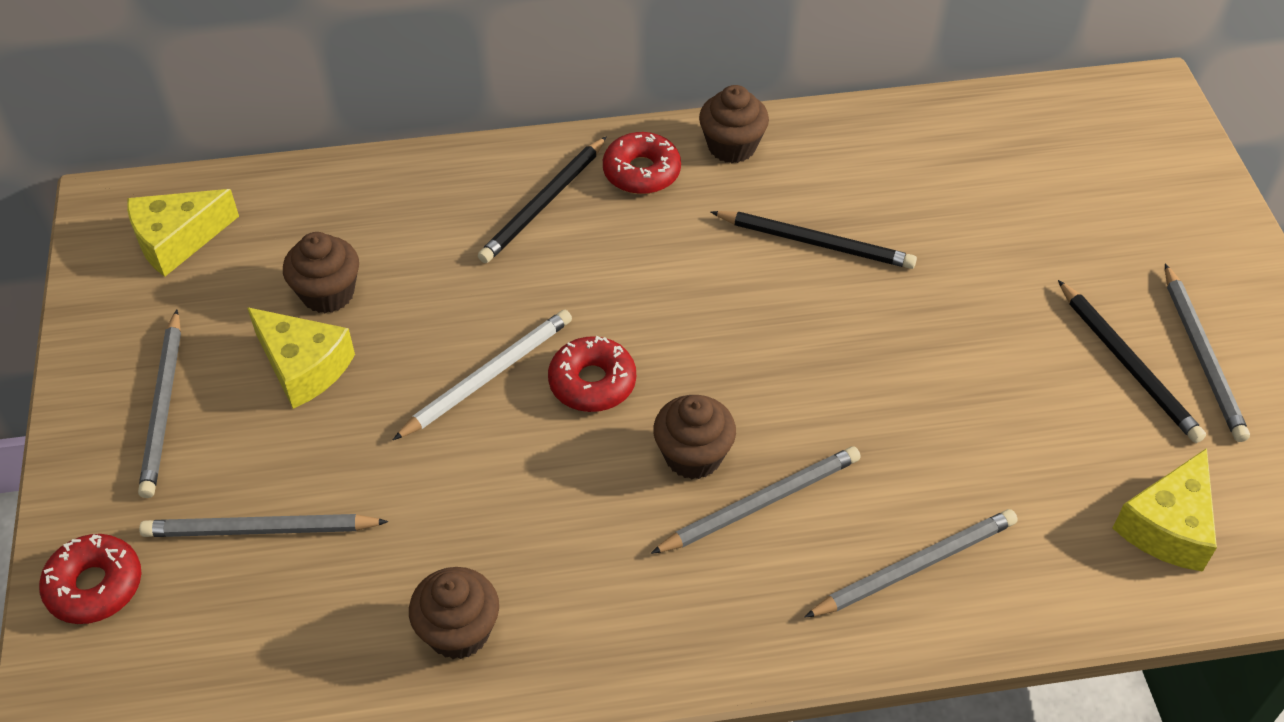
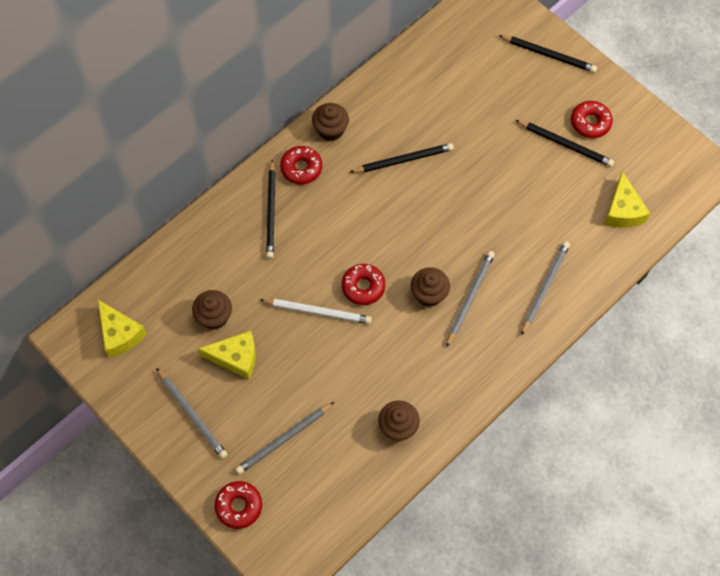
camera: 35 degrees left, 15 degrees up
(177, 240) = (120, 334): yellow cheese -> yellow cheese turned 60 degrees counterclockwise
(488, 376) = (318, 311): white pencil -> white pencil turned 90 degrees clockwise
(1195, 222) = (549, 55): none -> black pencil
(1202, 356) = (590, 123): grey pencil -> red donut

